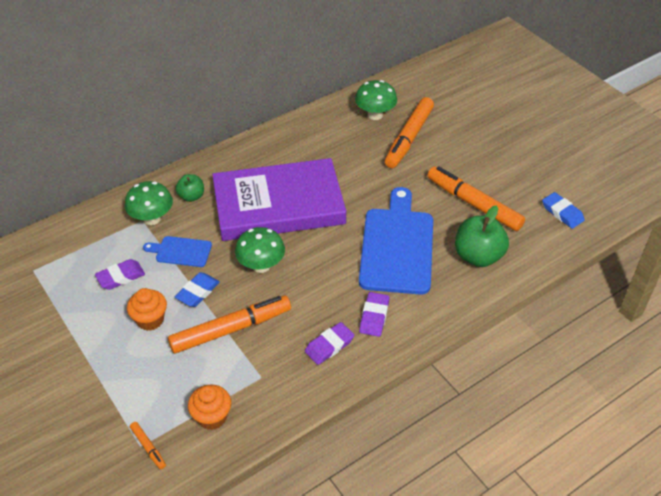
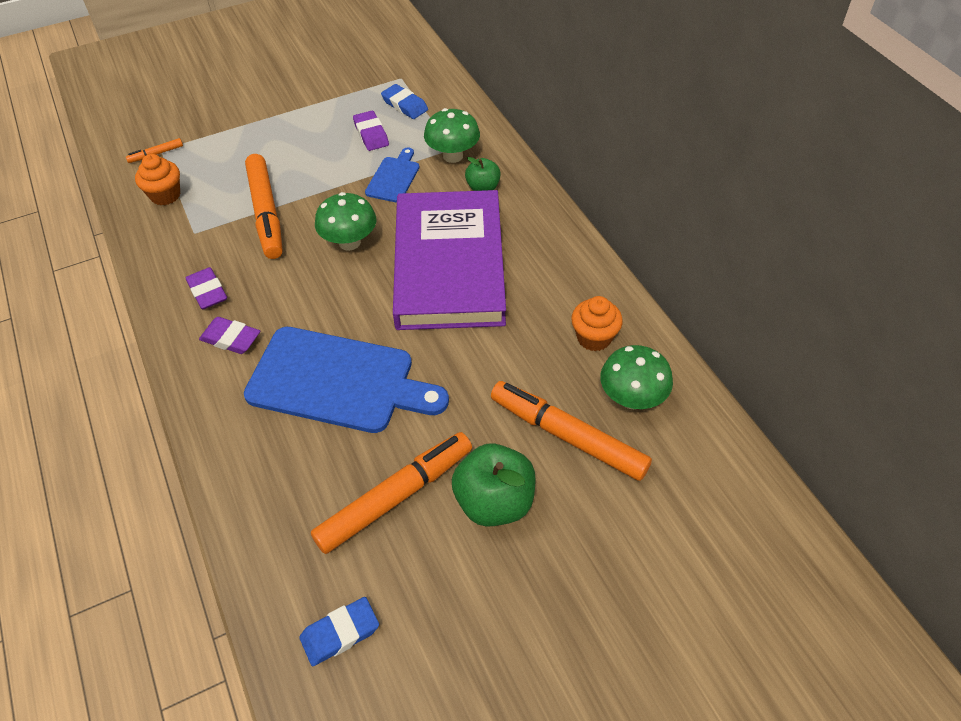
camera: 100 degrees right, 5 degrees up
(150, 320) = (304, 155): orange cupcake -> orange cupcake (594, 338)
(198, 292) = (328, 189): blue eraser -> blue eraser (404, 105)
(478, 256) = (287, 477): green apple -> green apple (494, 502)

